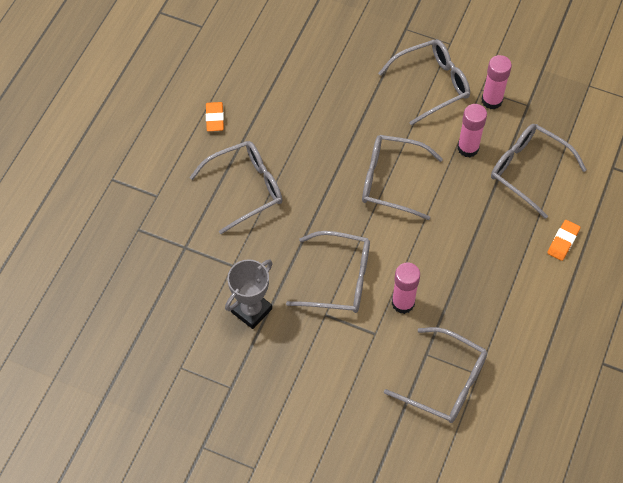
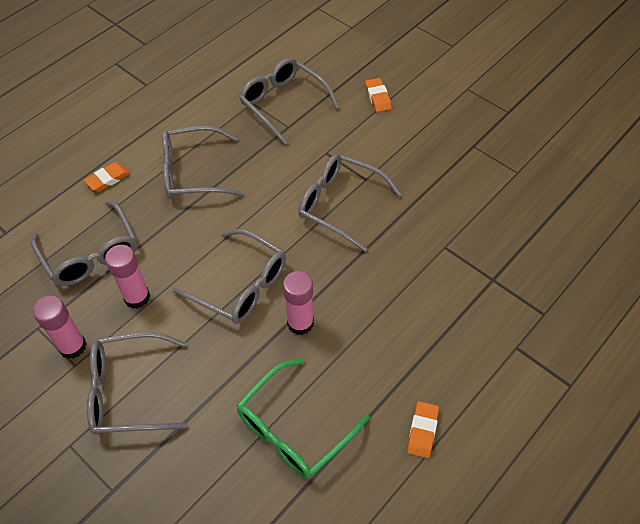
camera: 160 degrees left, 5 degrees down
(245, 188) = (408, 325): grey glasses -> grey glasses (193, 172)
(251, 310) = (437, 201): grey trophy -> none
(304, 95) = (294, 428): none -> green glasses
(348, 423) = (377, 97): none -> orange eraser
(403, 303) = (288, 169): pink glue stick -> pink glue stick (300, 323)

